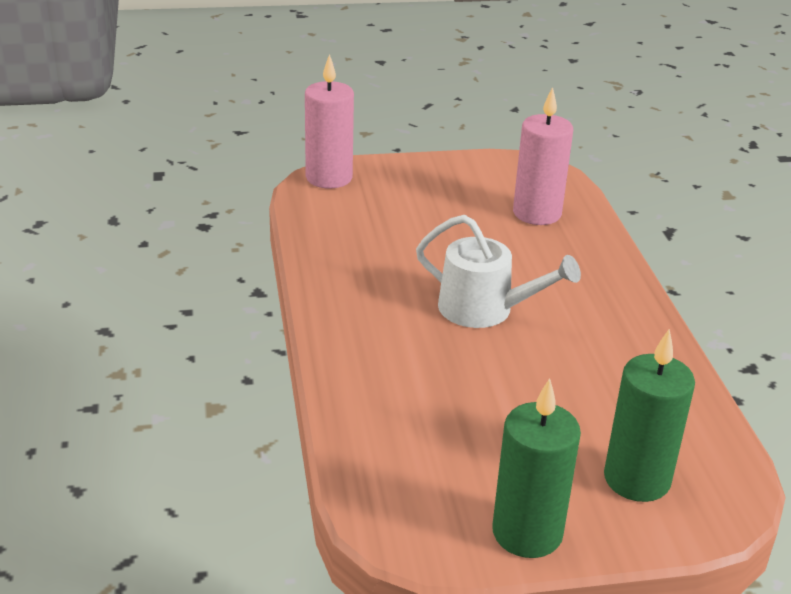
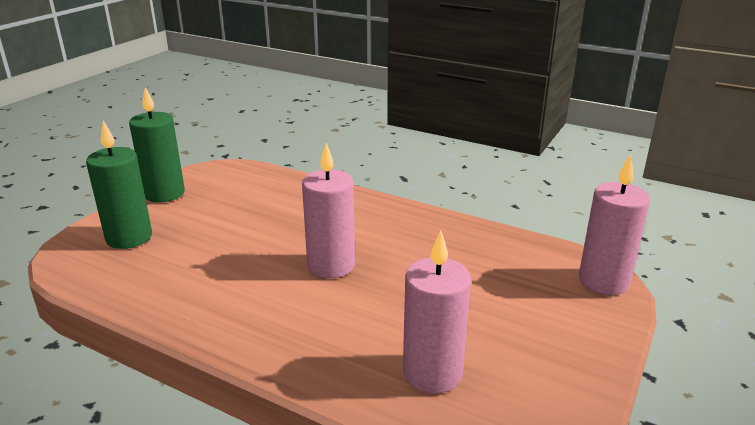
camera: 130 degrees right, 5 degrees down
(484, 309) = (331, 265): white watering can -> pink candle

